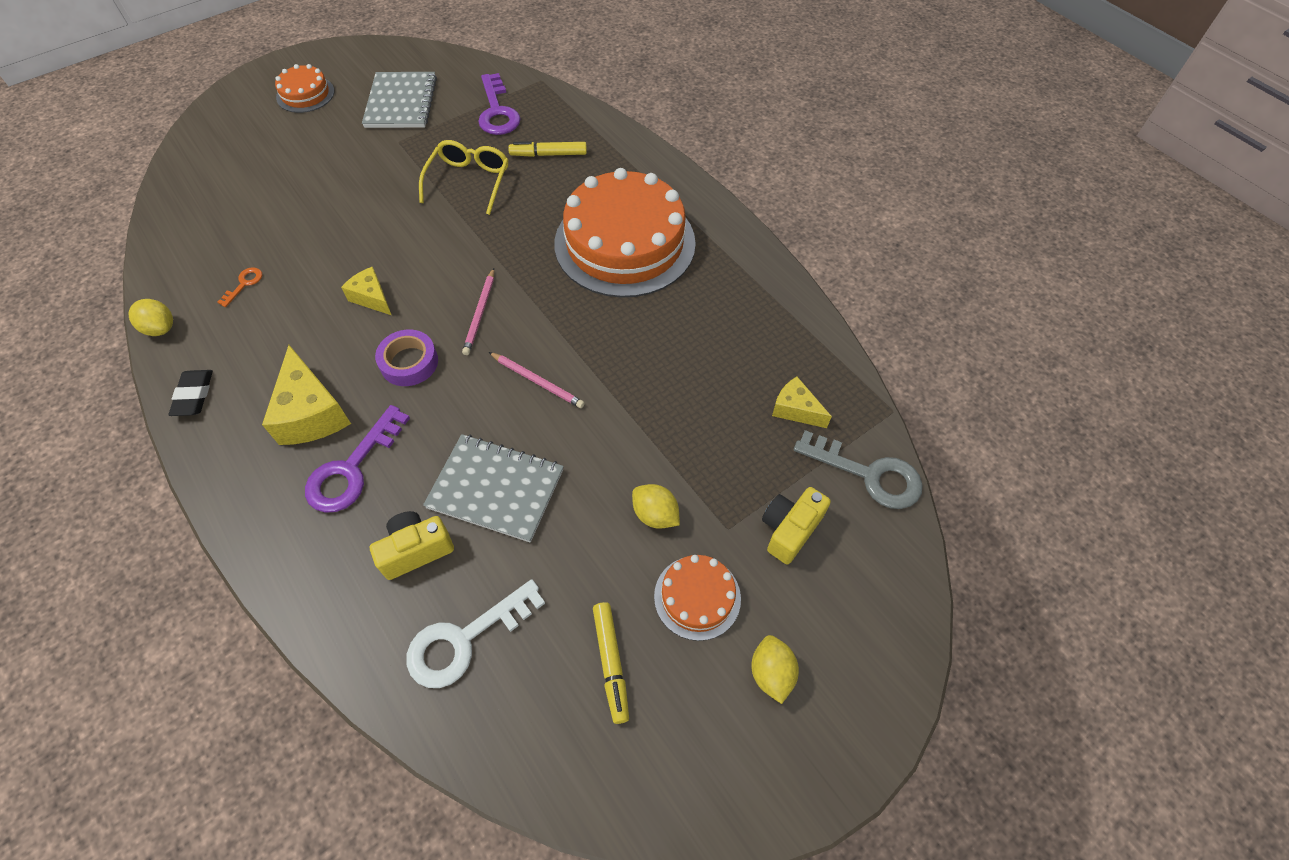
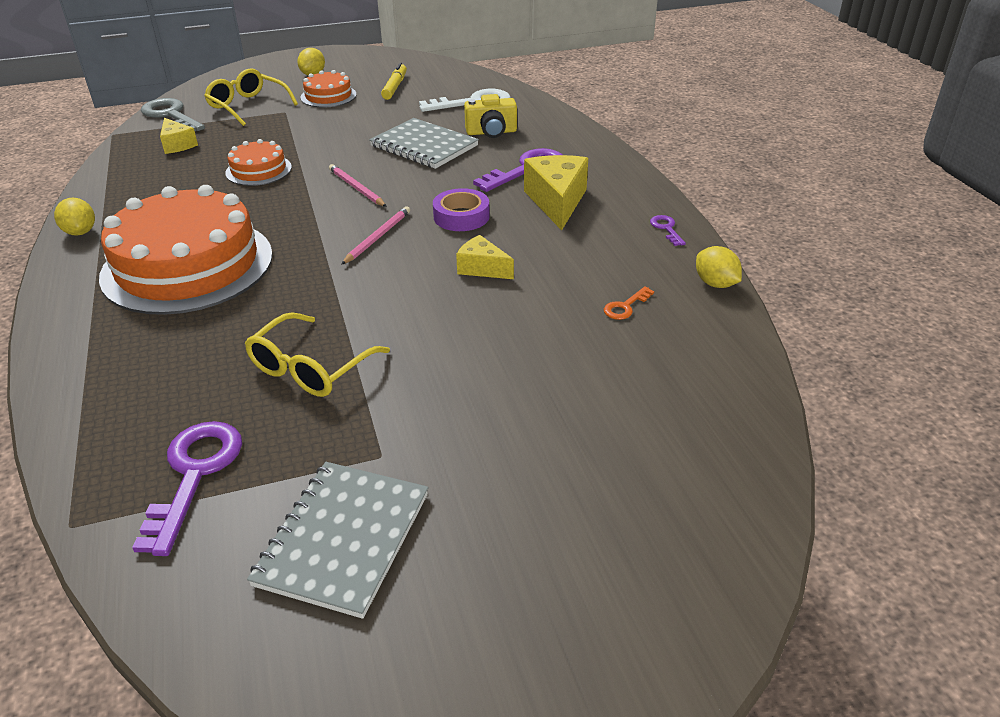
camera: 160 degrees left, 20 degrees down
(194, 395) = (666, 229): black eraser -> purple key
(305, 94) = (522, 613): orange cake -> orange cake (258, 170)
(371, 298) = (482, 268): yellow cheese -> yellow cheese turned 150 degrees clockwise
(548, 154) = (178, 382): yellow marker -> none
(655, 515) = (324, 122): yellow lemon -> yellow lemon (80, 232)
(789, 530) = (248, 106): yellow camera -> yellow glasses

